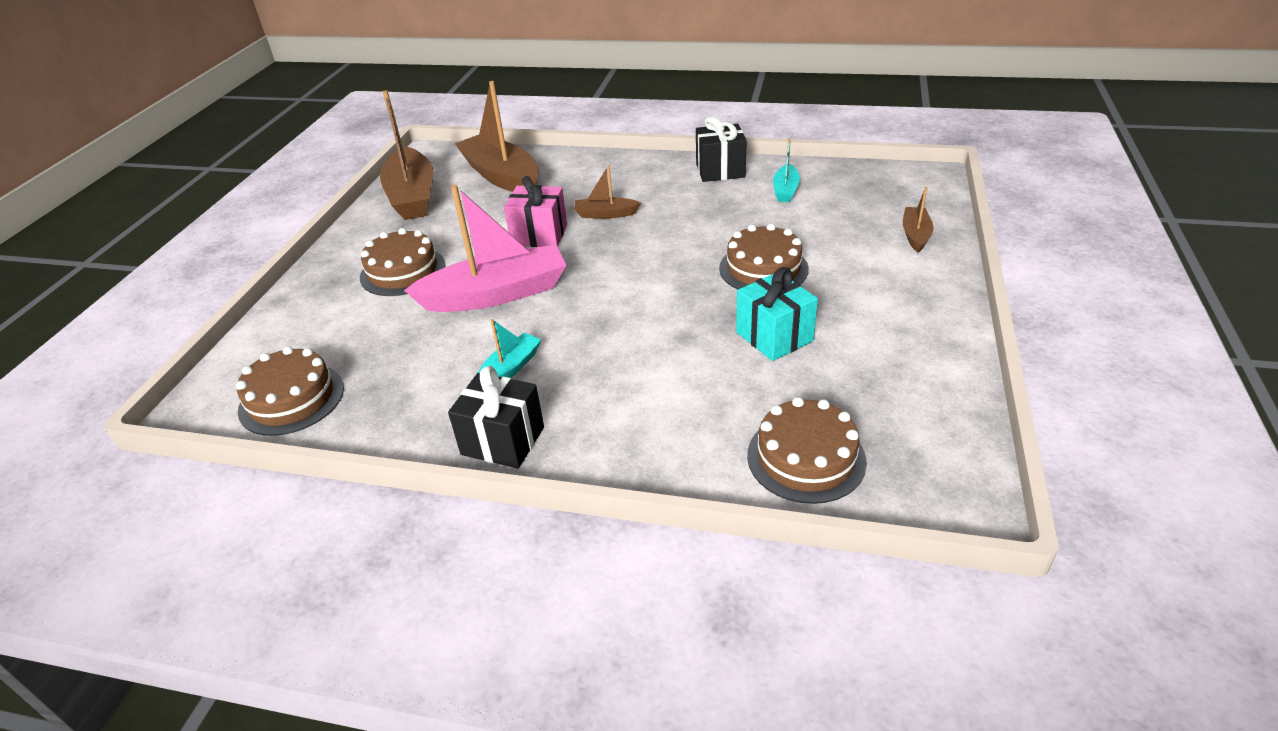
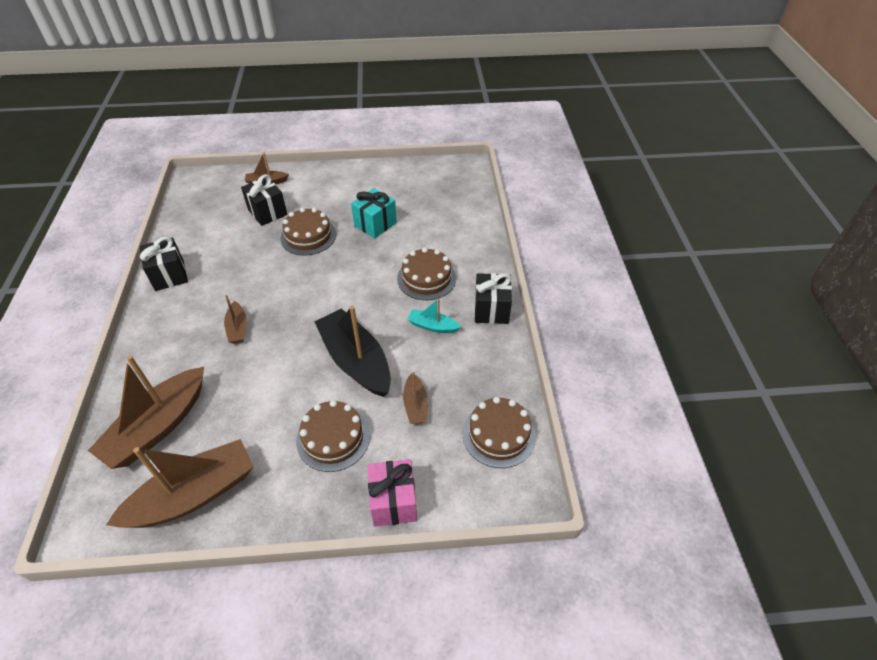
camera: 110 degrees left, 10 degrees up
(394, 334) = (415, 405): none -> brown boat
(496, 294) = (356, 361): pink boat -> black boat
(539, 235) = (271, 361): pink gift -> pink gift (393, 501)
(785, 190) = (206, 238): turquoise boat -> none
(806, 458) = (460, 205): brown cake -> brown cake (426, 278)
(833, 235) = (267, 212): none -> black gift

